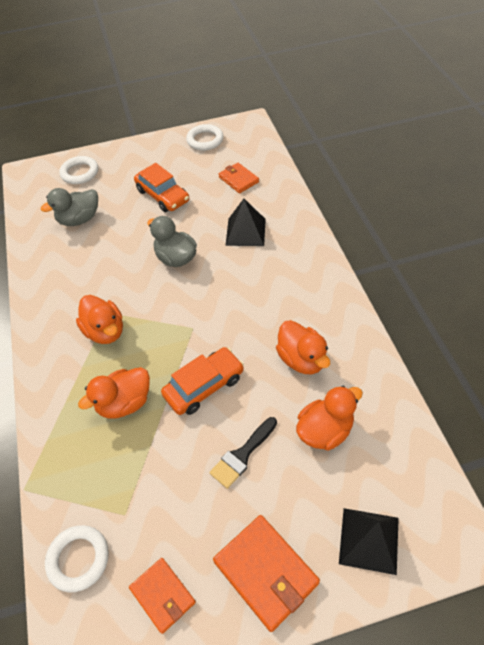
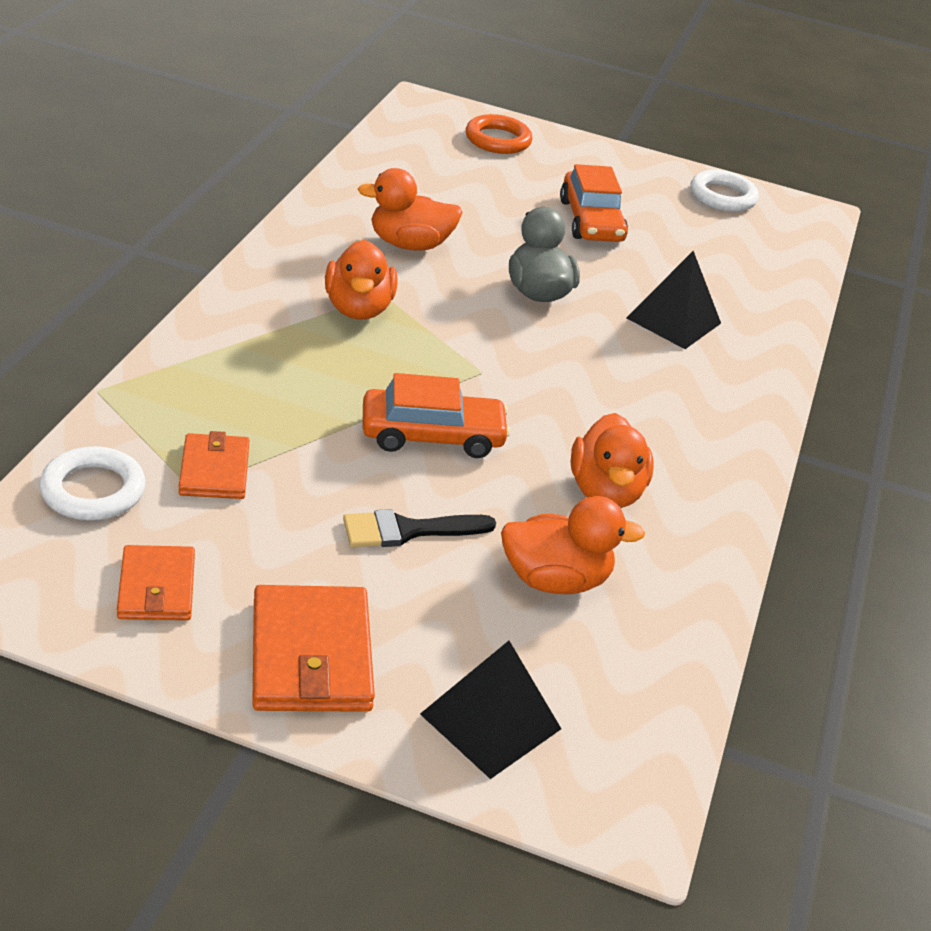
camera: 25 degrees right, 15 degrees down
(79, 219) = (445, 185): grey duck -> none
(80, 173) = (497, 140): white ring -> orange ring
(124, 403) = (307, 389): orange duck -> orange duck (409, 244)
(238, 179) = (727, 262): orange wallet -> orange wallet (214, 470)

